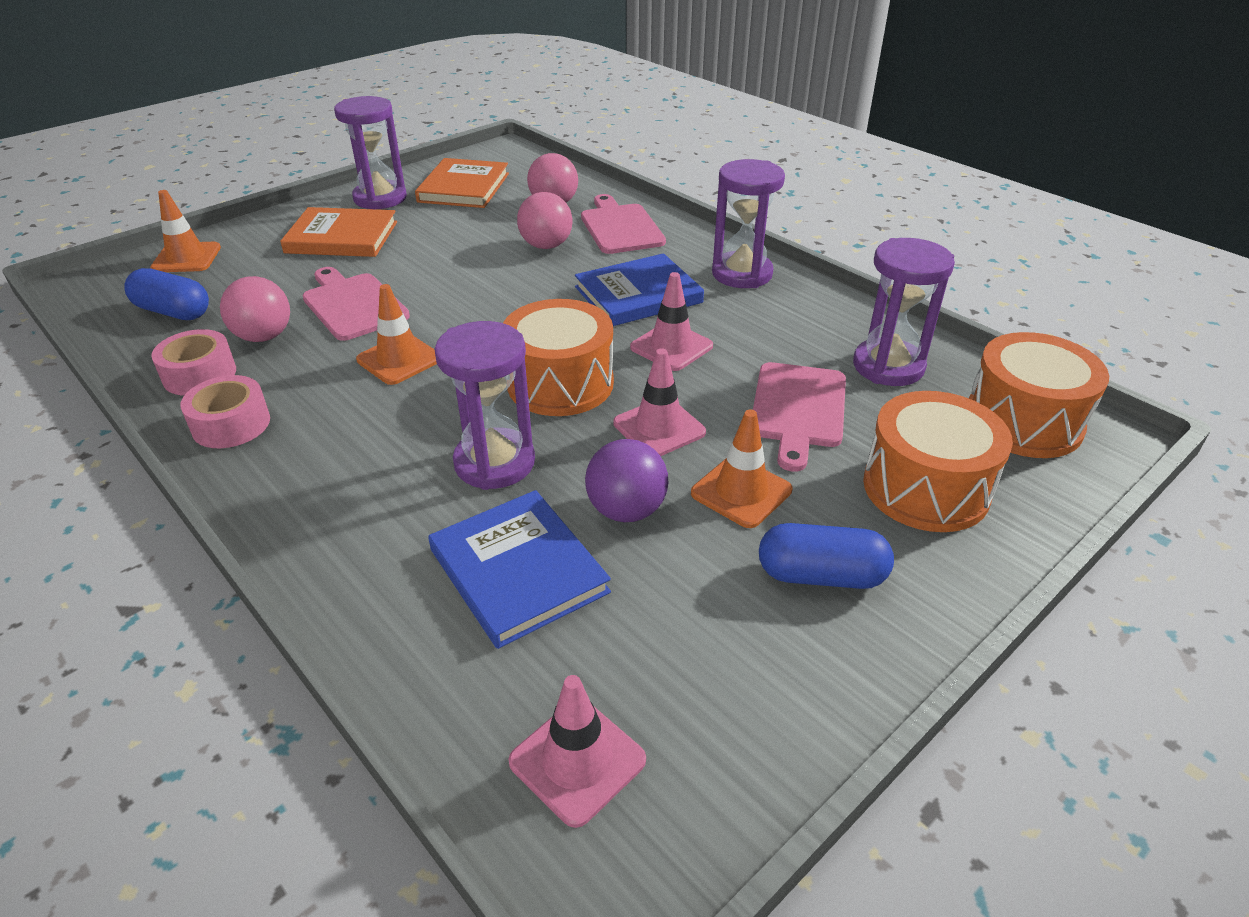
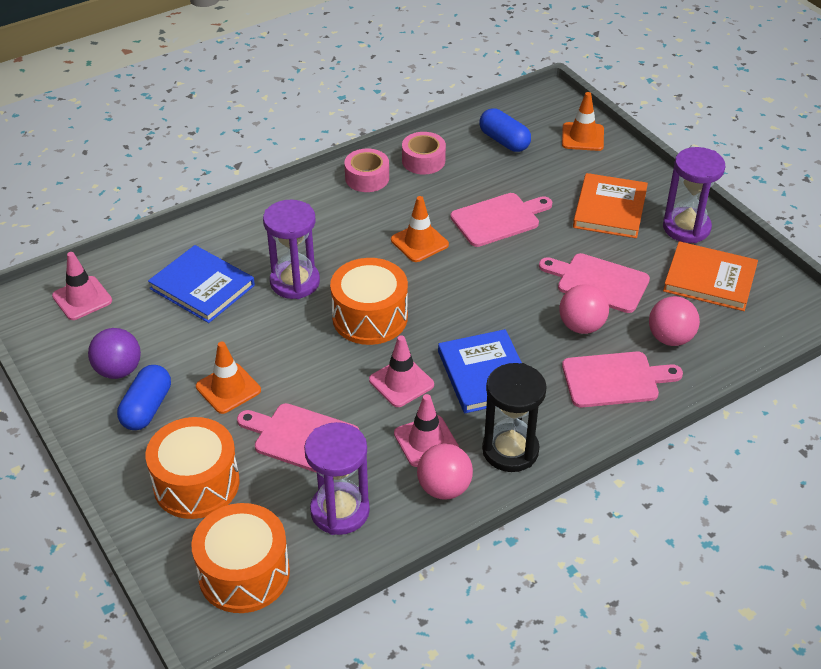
camera: 100 degrees right, 5 degrees up
(173, 312) = (504, 141): blue capsule -> blue capsule turned 75 degrees counterclockwise
(264, 336) = (463, 182): pink ball -> pink ball (444, 488)
(473, 239) = (598, 282): none -> pink cutting board
(518, 571) = (202, 287): blue book -> blue book turned 60 degrees clockwise
(626, 510) = (232, 334): purple ball -> purple ball (118, 370)
(659, 428) = (304, 360): pink traffic cone -> pink traffic cone (426, 441)
(742, 274) = (510, 450): purple hourglass -> black hourglass

